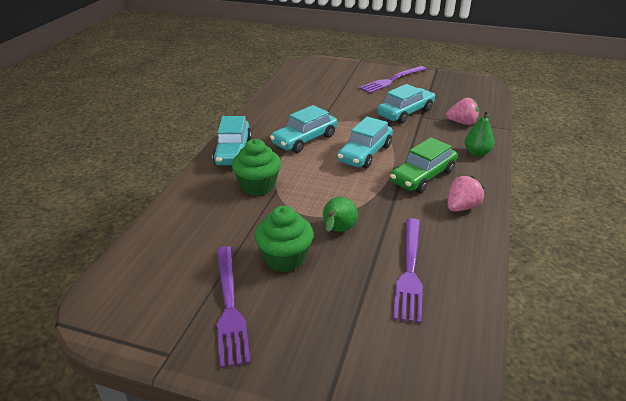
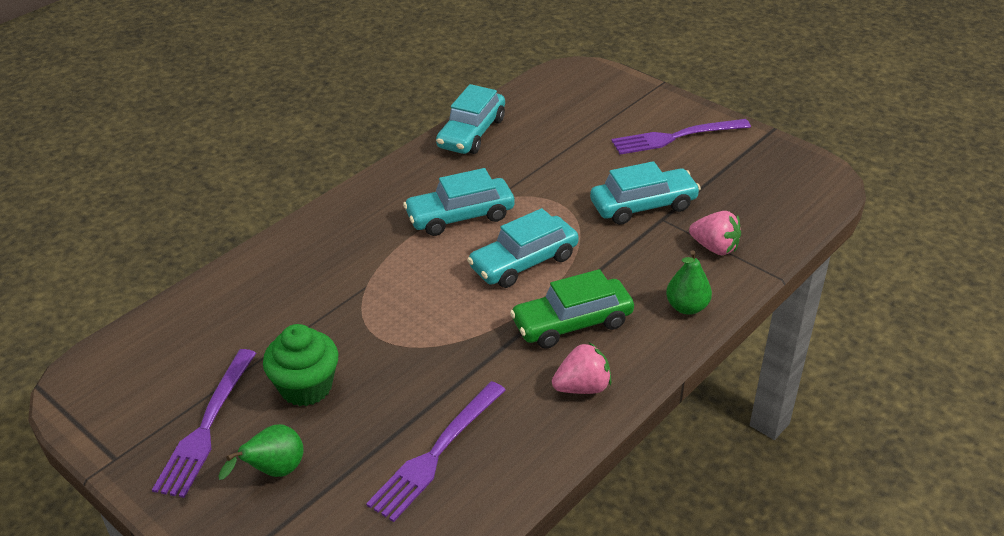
camera: 25 degrees right, 5 degrees up
(233, 151) = (354, 210): turquoise car -> turquoise car (471, 133)
(258, 186) = (347, 274): green cupcake -> none
(337, 230) = (394, 370): green pear -> green pear (274, 471)

